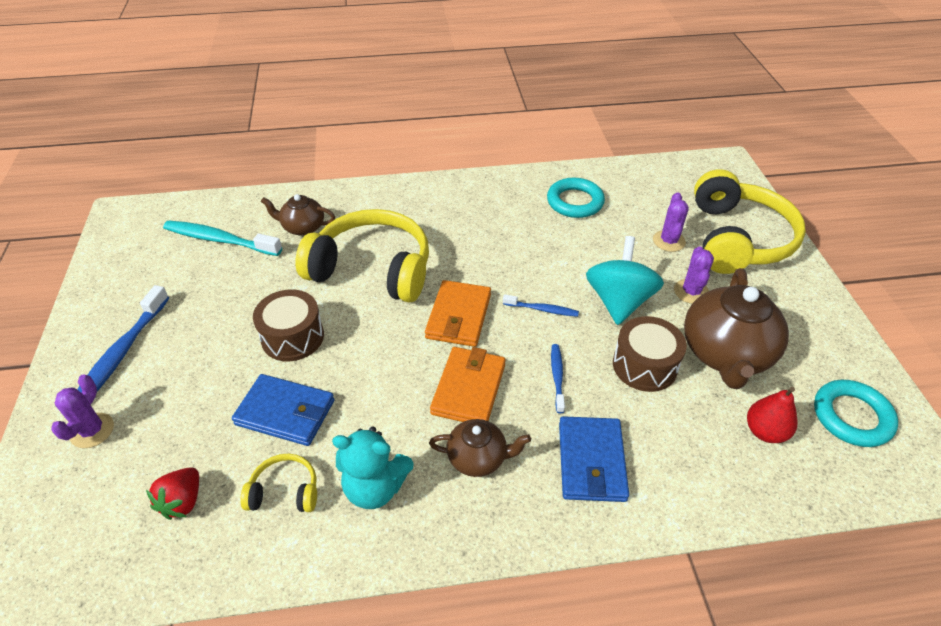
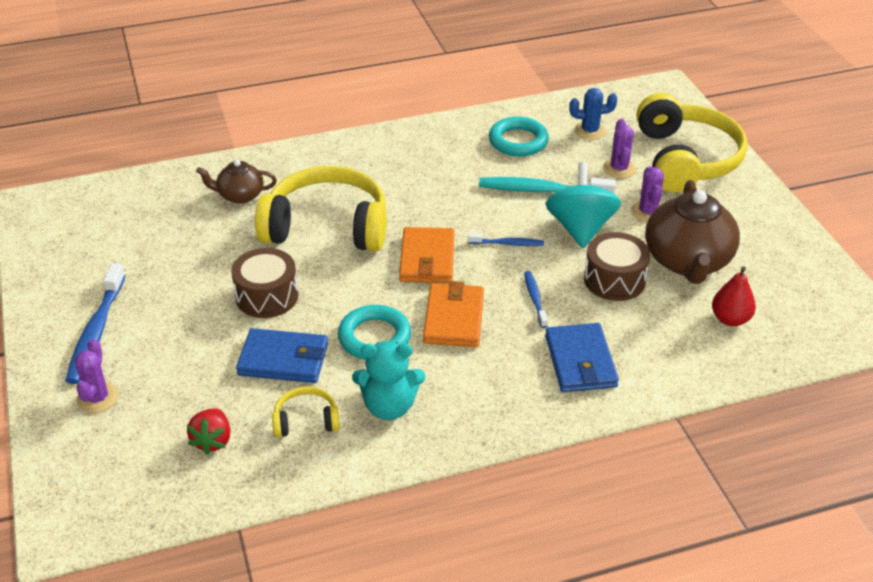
camera: 10 degrees left, 5 degrees down
(220, 240) = (155, 217): turquoise toothbrush -> turquoise toothbrush (542, 190)
(478, 458) = (477, 372): brown teapot -> none
(646, 199) = (590, 131): none -> blue cactus
(852, 416) = (804, 298): turquoise ring -> turquoise ring (374, 337)

